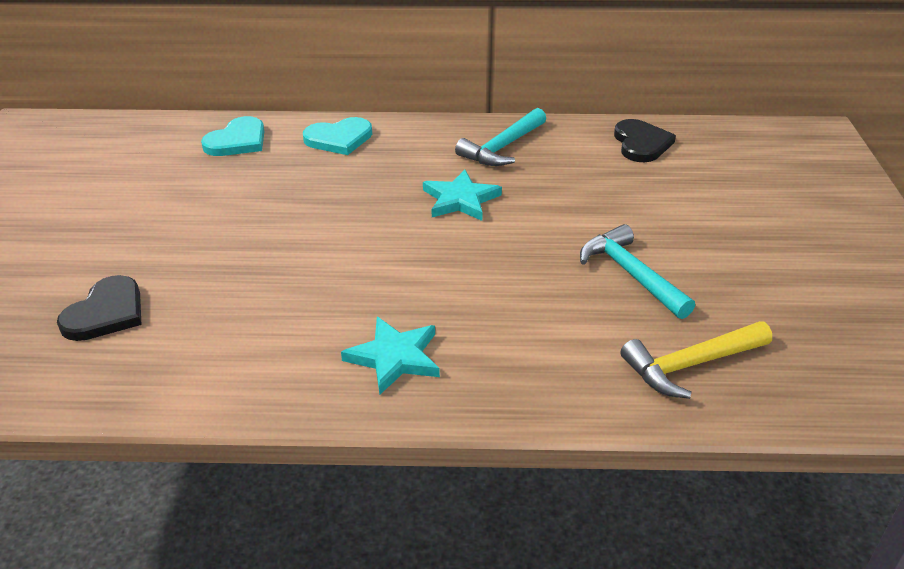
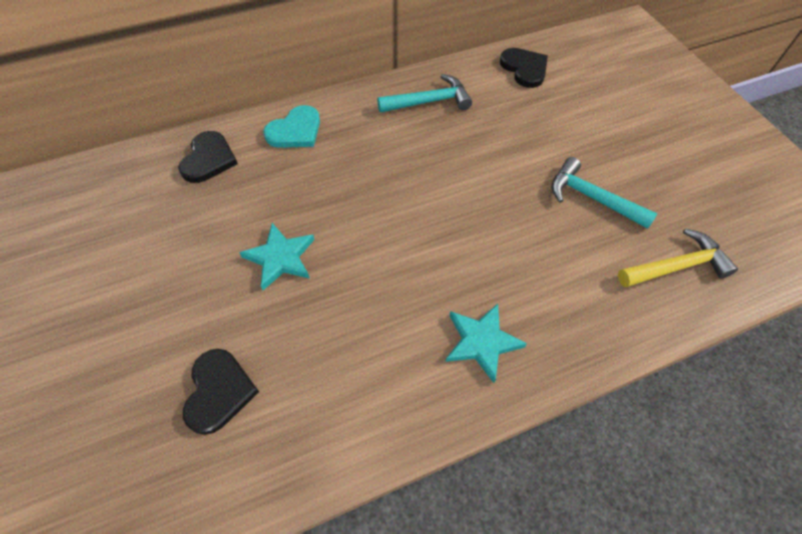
camera: 25 degrees left, 20 degrees up
(237, 141) = (208, 159): turquoise heart -> black heart
(460, 200) = (431, 165): turquoise star -> turquoise star (280, 258)
(502, 147) = (429, 102): turquoise hammer -> turquoise hammer turned 120 degrees counterclockwise
(690, 364) = (676, 267): yellow hammer -> yellow hammer turned 150 degrees counterclockwise

